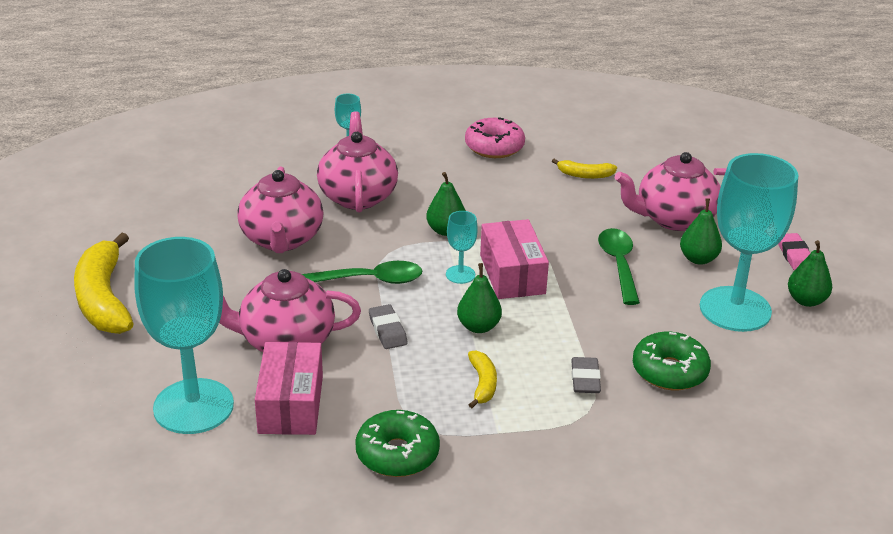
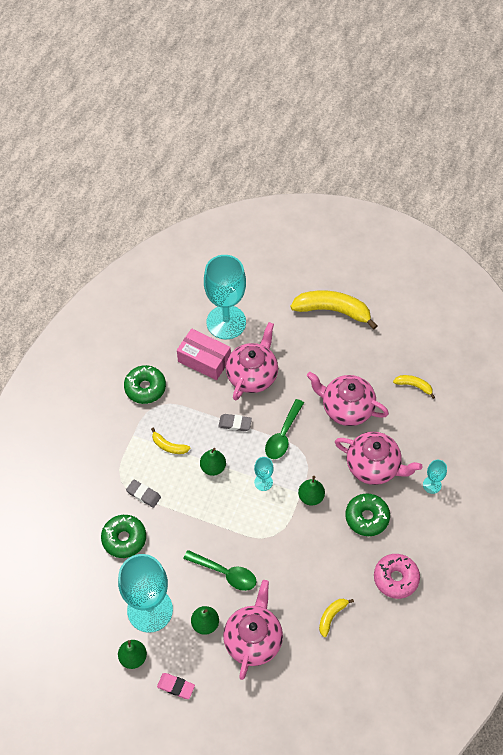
camera: 120 degrees right, 25 degrees up
(204, 196) = (414, 386): none -> yellow banana
(435, 183) = (367, 517): none -> green donut
(512, 274) = (248, 509): pink box -> none

